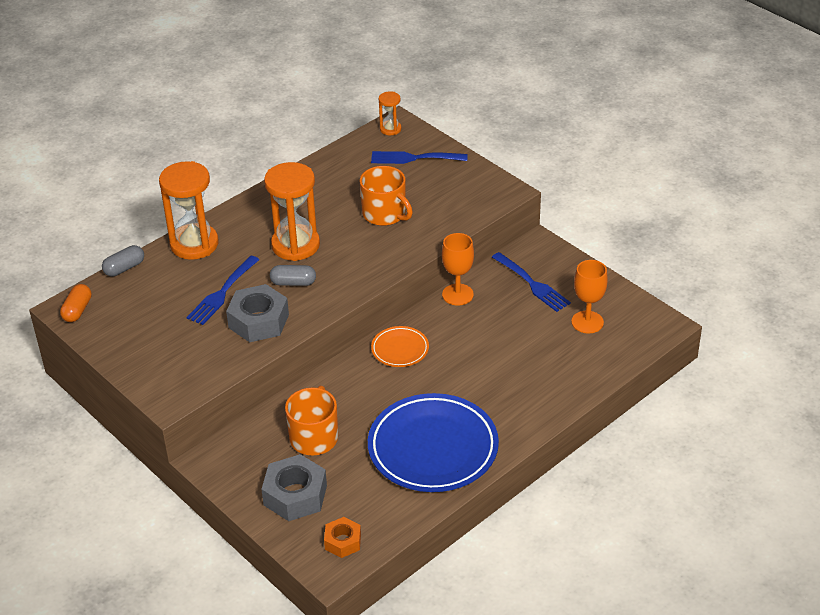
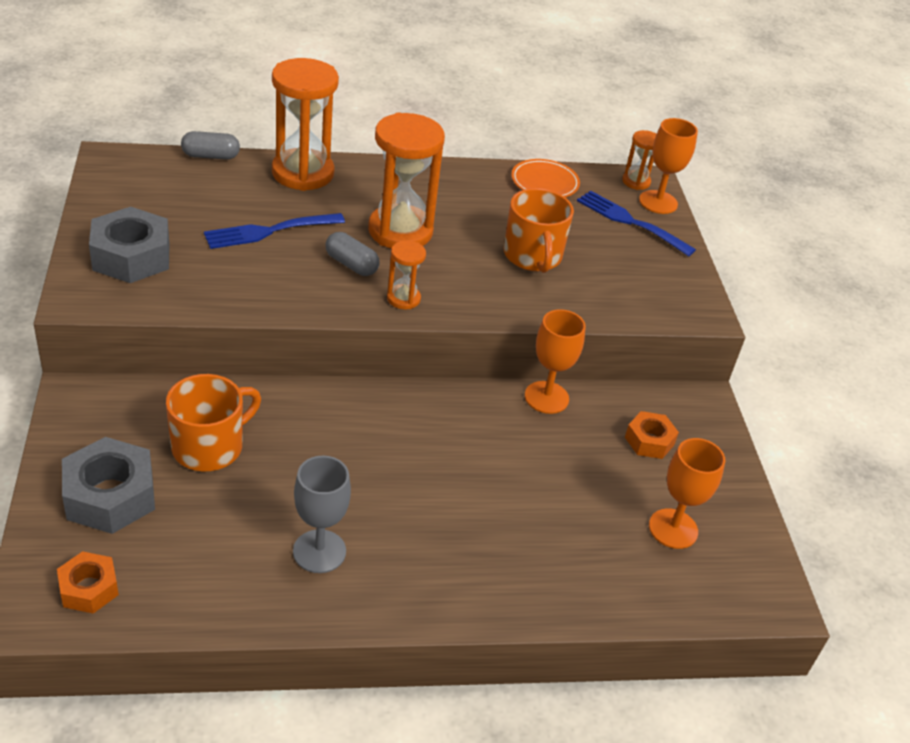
camera: 30 degrees right, 0 degrees up
(77, 310) = (118, 166): orange capsule -> none
(258, 321) = (268, 279): grey nut -> grey nut (131, 256)
(345, 284) = (403, 299): none -> orange hourglass
(400, 349) = (414, 414): orange plate -> orange plate (544, 183)
(416, 135) = (658, 202): none -> orange goblet
(433, 448) = (319, 551): blue plate -> grey goblet
(532, 284) = (649, 441): blue fork -> orange nut

